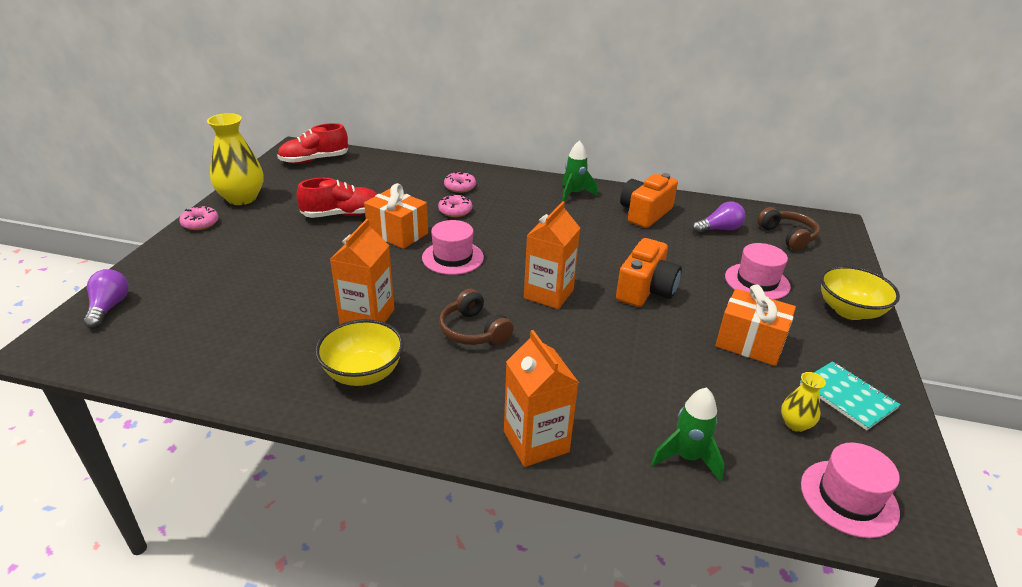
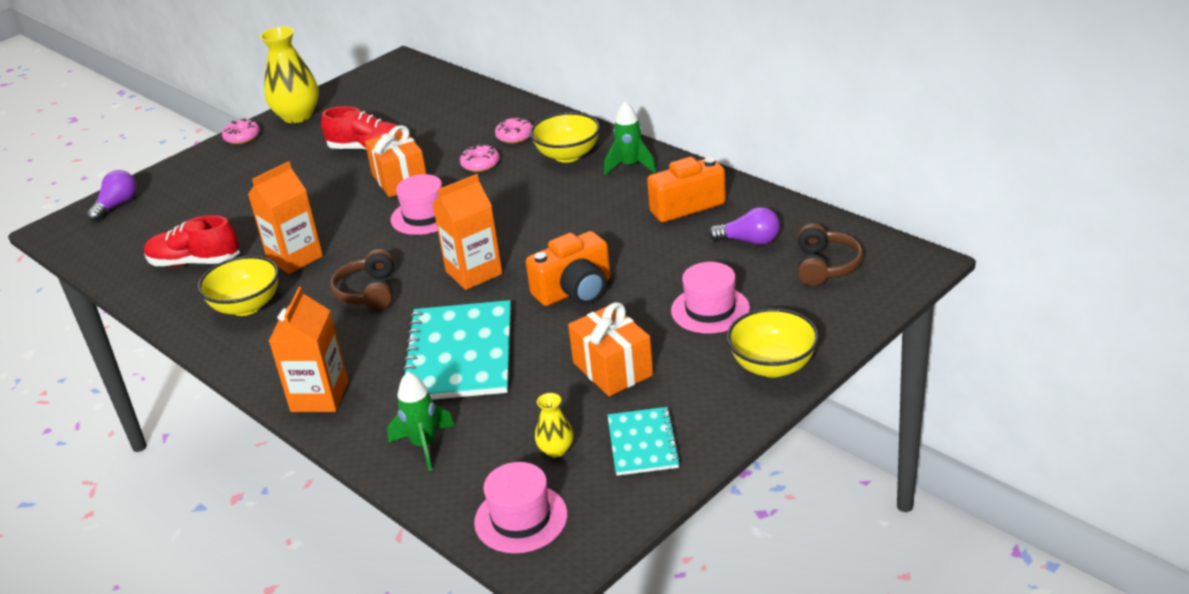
camera: 35 degrees right, 0 degrees up
(314, 160) = (401, 80): red shoe -> red shoe (195, 262)
(518, 194) = (568, 155): none -> yellow bowl
(618, 364) = (460, 354): none -> turquoise notebook

